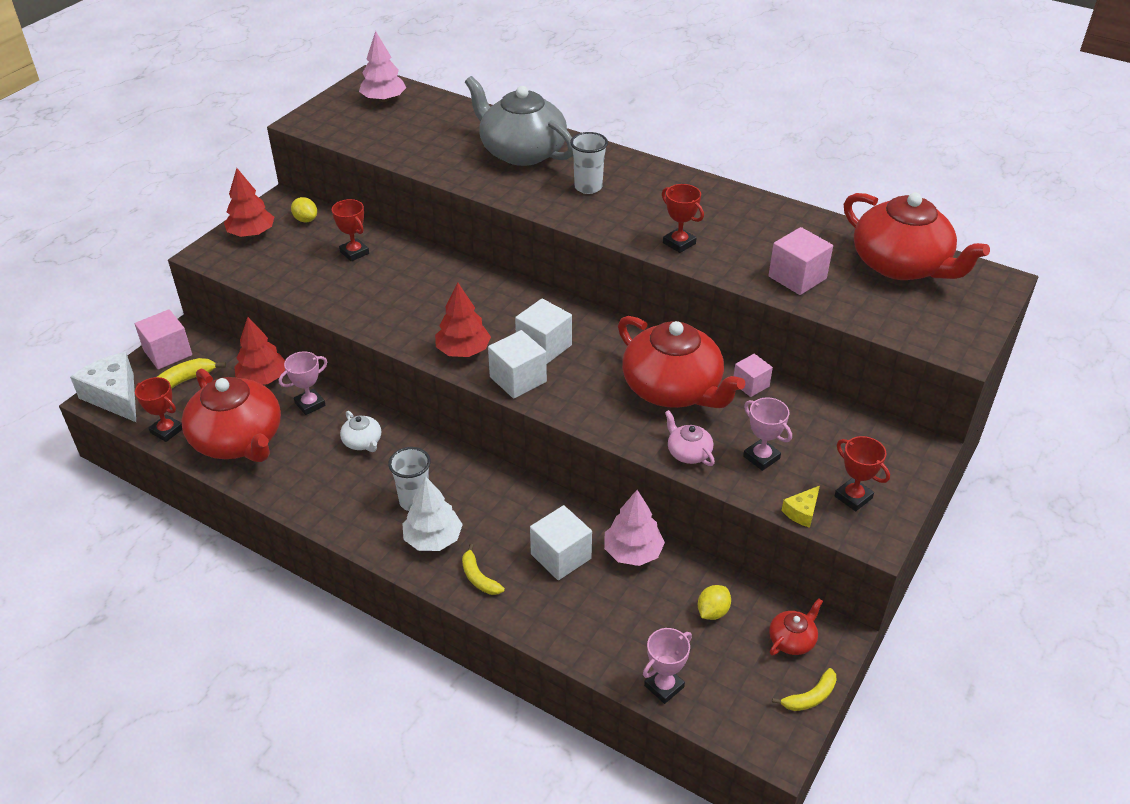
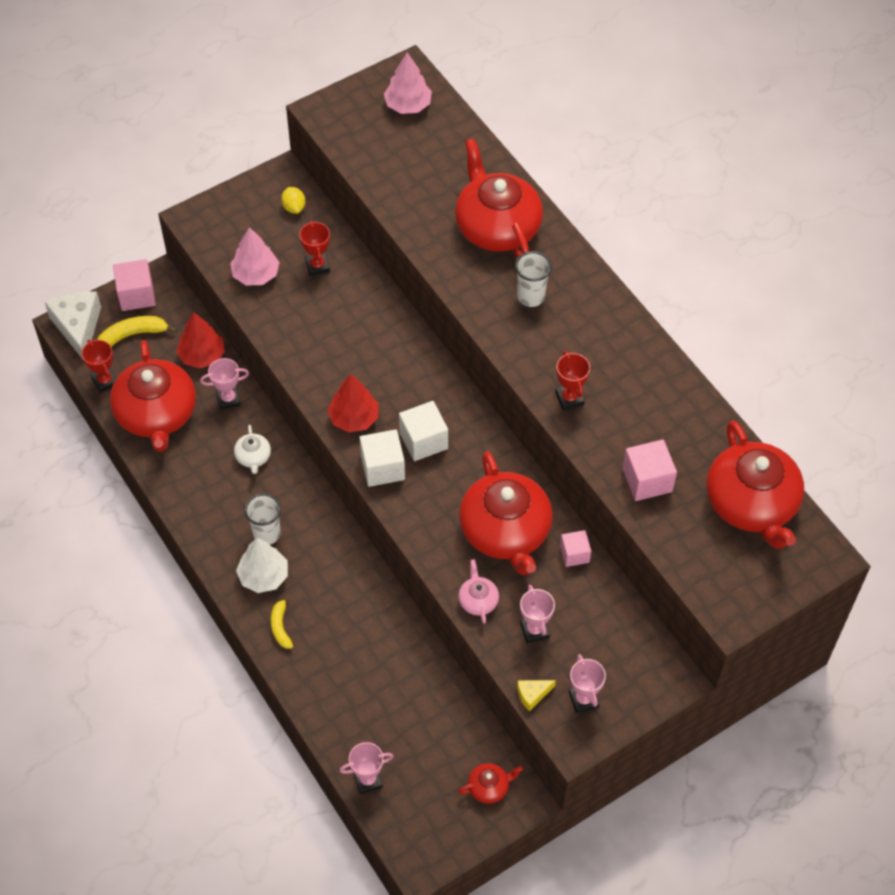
camera: 25 degrees right, 15 degrees up
(251, 234) = (240, 208): red tree -> none
(521, 152) = (497, 226): grey teapot -> red teapot
(561, 556) = (353, 635): white cube -> none
(633, 552) = (412, 656): pink tree -> pink tree (256, 274)
(712, 611) = (442, 736): yellow lemon -> none
(810, 697) = (471, 838): yellow banana -> none
(853, 497) = (583, 699): red trophy -> pink trophy

